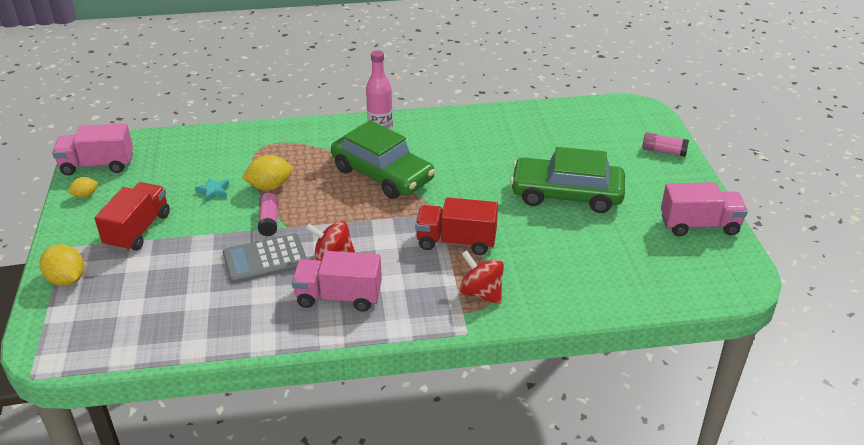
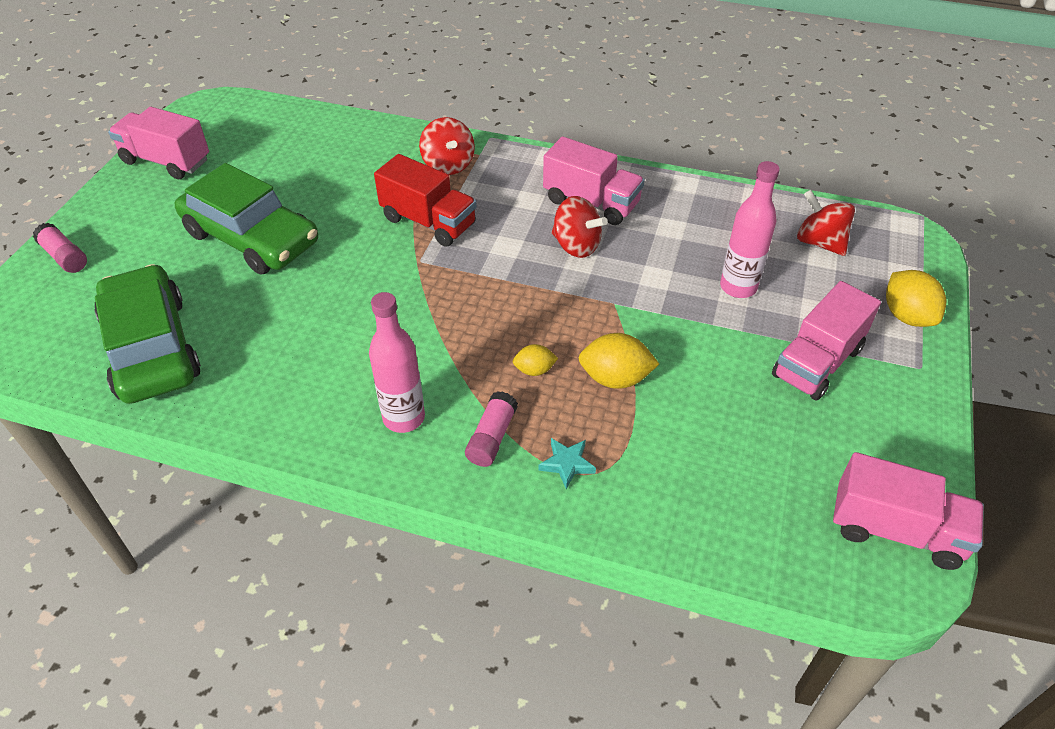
camera: 155 degrees left, 10 degrees up
(85, 195) = (907, 460): yellow lemon -> yellow lemon (534, 370)
(133, 320) = (819, 242): none -> red spinning top
(138, 230) = (817, 362): red truck -> pink truck
(199, 263) = (738, 287): none -> pink bottle
(213, 191) = (701, 397): turquoise star -> turquoise star (567, 464)
(265, 259) = (656, 268): grey calculator -> none
(269, 221) = (635, 319): pink glue stick -> pink glue stick (491, 437)
(382, 174) = (447, 345): green car -> green car (152, 347)

